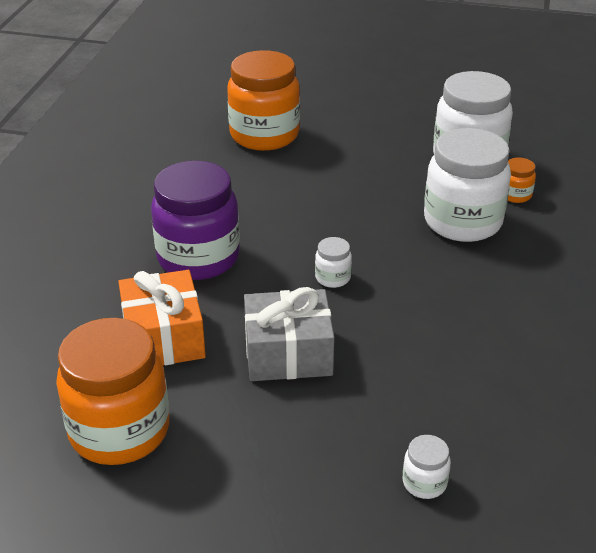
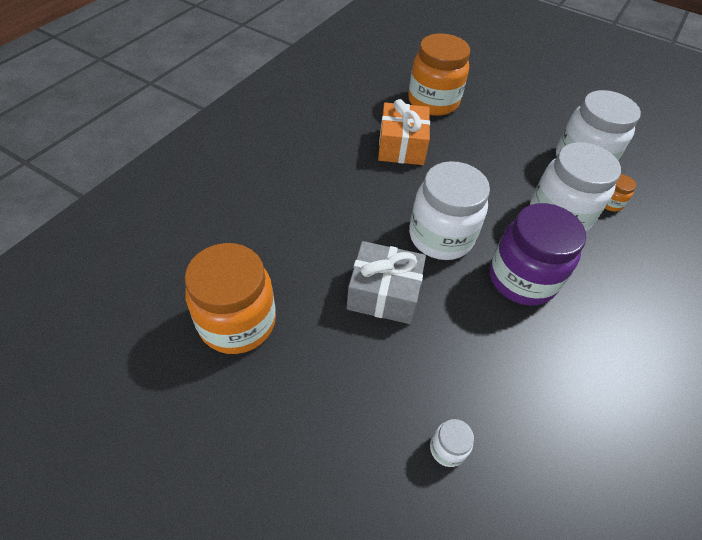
camera: 15 degrees right, 15 degrees up
(163, 337) = (298, 251): orange gift -> orange gift (401, 146)
(198, 258) = (348, 191): purple jar -> purple jar (522, 279)
(333, 278) = (440, 237): white jar -> white jar, size x2.37

